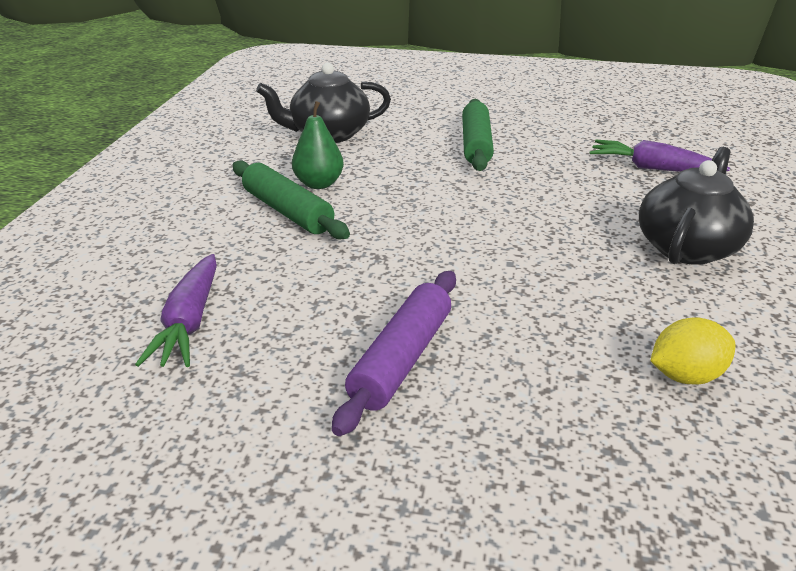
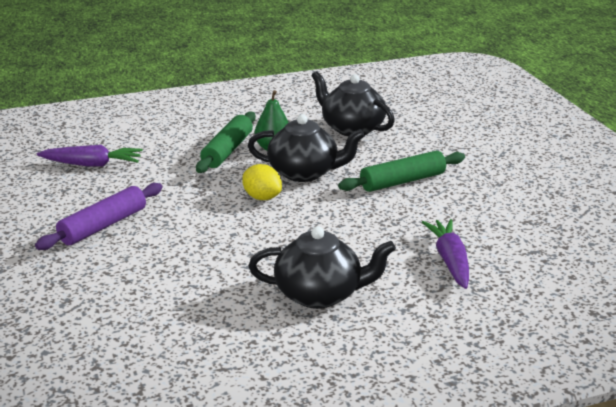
camera: 60 degrees right, 5 degrees down
(189, 323) = (92, 164): purple carrot -> purple carrot turned 150 degrees counterclockwise
(401, 359) = (103, 226): purple rolling pin -> purple rolling pin turned 45 degrees counterclockwise
(402, 183) = (304, 173): none -> black teapot
(685, 376) = (151, 314): yellow lemon -> yellow lemon (262, 197)

